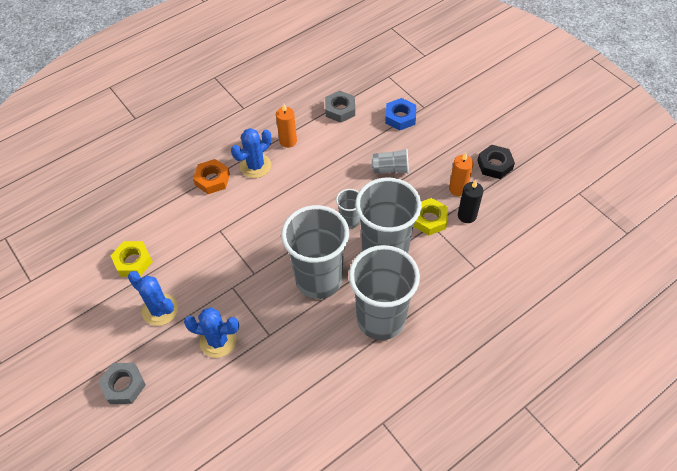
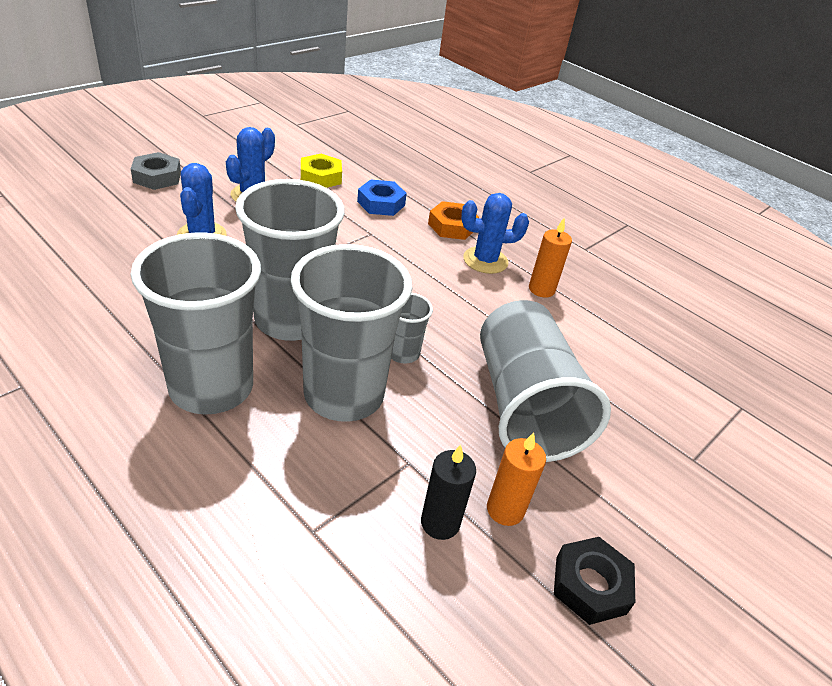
camera: 75 degrees right, 15 degrees down
(255, 166) = (485, 260): blue cactus -> blue cactus turned 45 degrees counterclockwise
(340, 110) = (629, 344): grey nut -> none
(390, 169) = (524, 406): grey cup -> grey cup, size x2.21
(400, 117) = (650, 422): blue nut -> blue nut (381, 203)
(429, 219) = (421, 459): yellow nut -> none

